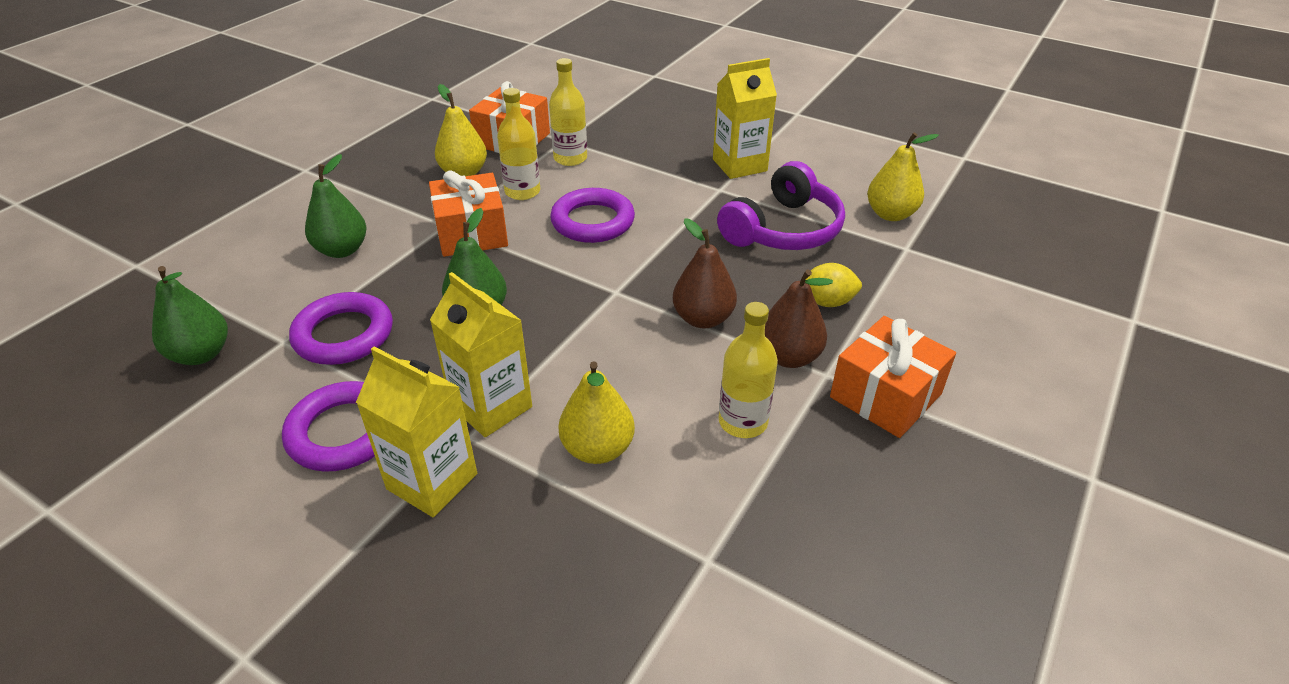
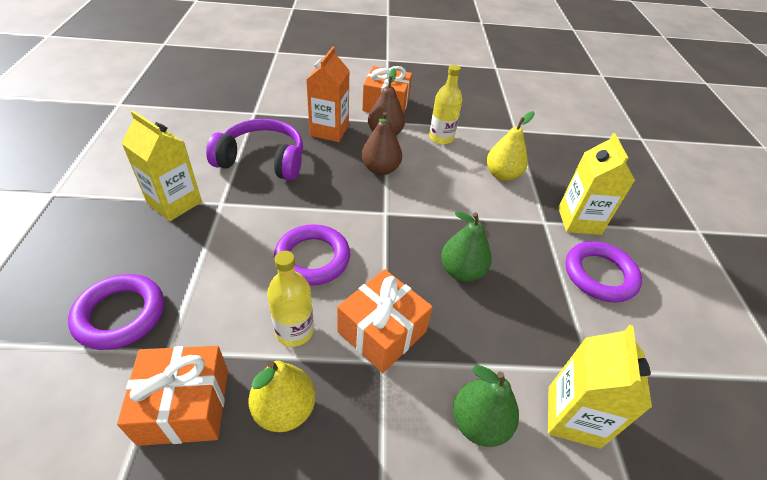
camera: 125 degrees left, 5 degrees up
(201, 354) = (656, 418): green pear -> none
(344, 334) = (550, 335): purple ring -> purple ring (120, 314)
(491, 406) = (520, 223): yellow carton -> yellow carton (573, 416)
(570, 158) = (209, 324): yellow bottle -> none
(827, 302) = (329, 130): yellow lemon -> orange carton
(890, 214) = (217, 122): yellow pear -> none

